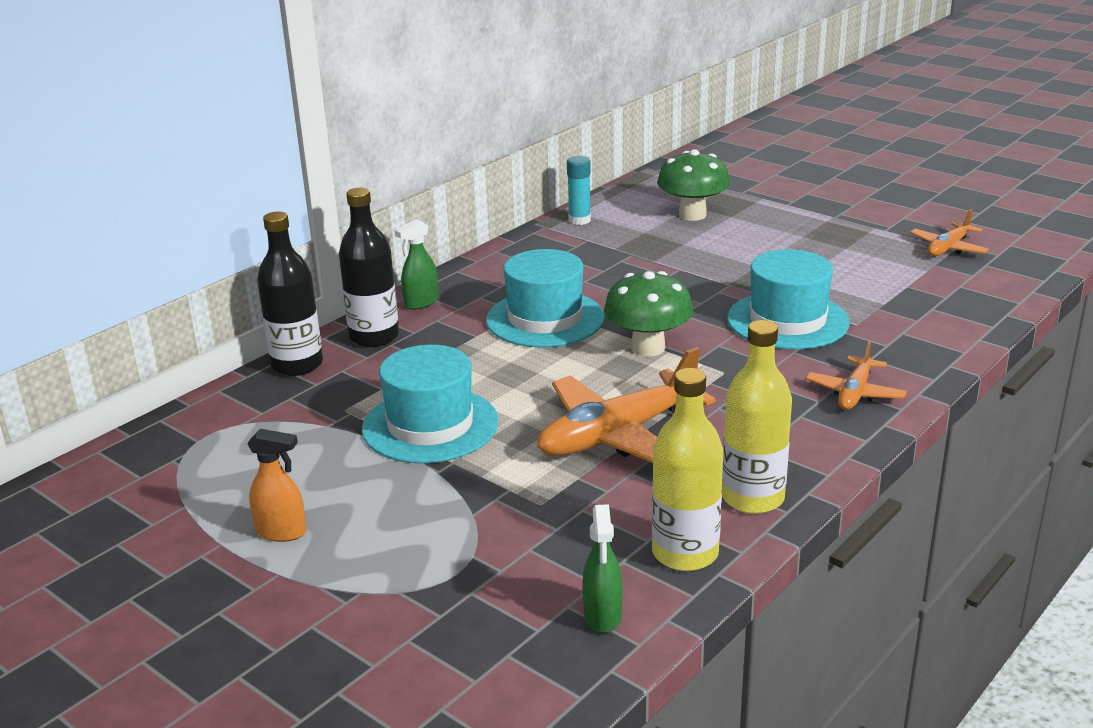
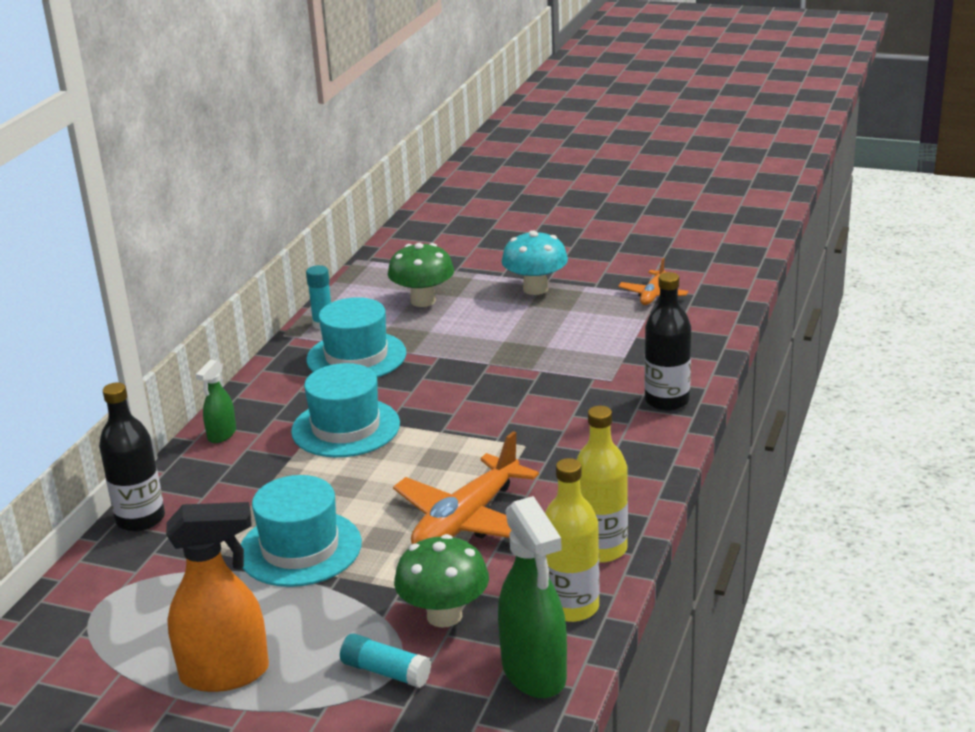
camera: 20 degrees left, 0 degrees up
(282, 532) = (225, 673): orange spray bottle -> orange spray bottle, size x1.89
(374, 337) = (197, 477): black bottle -> black bottle (667, 401)
(442, 572) = (385, 672): none -> turquoise glue stick
(602, 616) = (534, 673): green spray bottle -> green spray bottle, size x1.89
(648, 348) = (450, 436): green mushroom -> green mushroom (444, 615)
(787, 320) = (554, 387): turquoise hat -> turquoise hat (356, 356)
(818, 222) = (535, 289): none -> turquoise mushroom
(855, 393) = (638, 441): orange plane -> none

